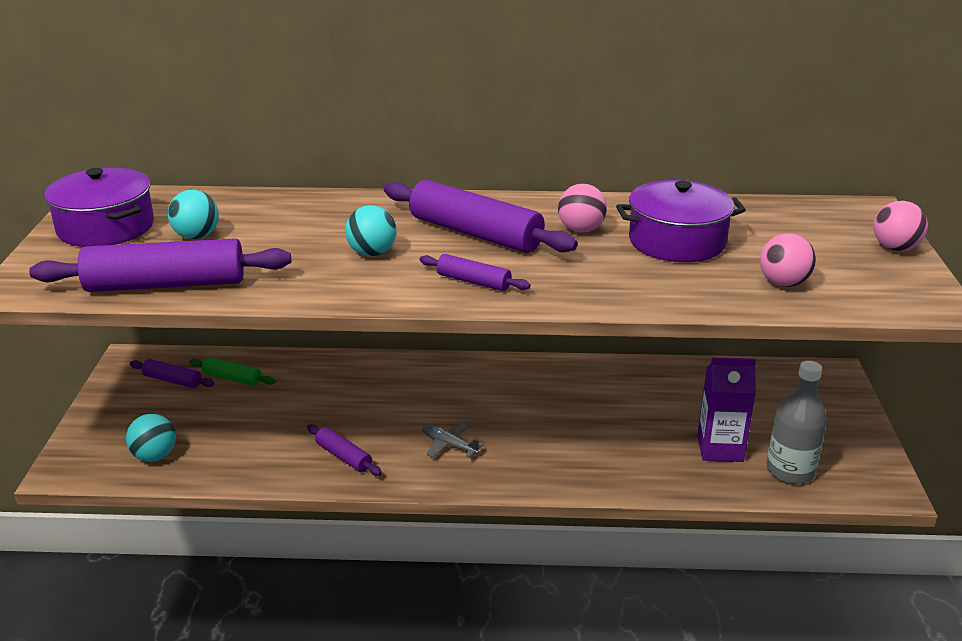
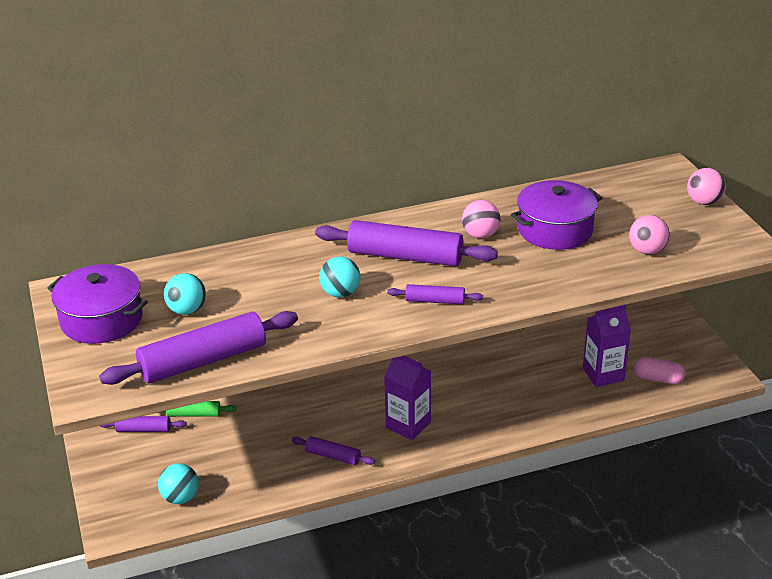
camera: 20 degrees left, 5 degrees up
(449, 445) = (408, 425): grey plane -> purple carton
(790, 471) = (658, 379): grey bottle -> pink capsule

